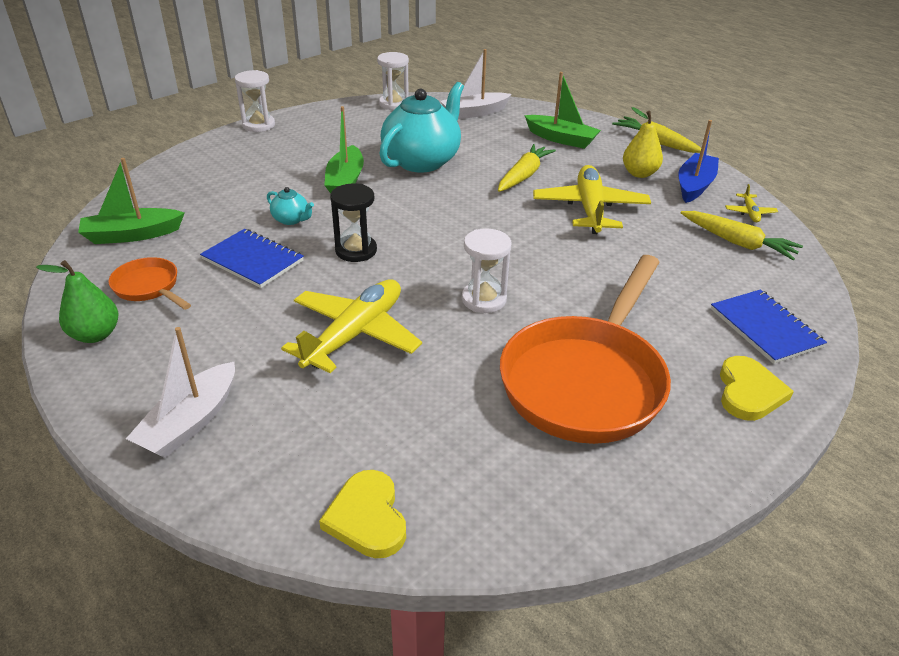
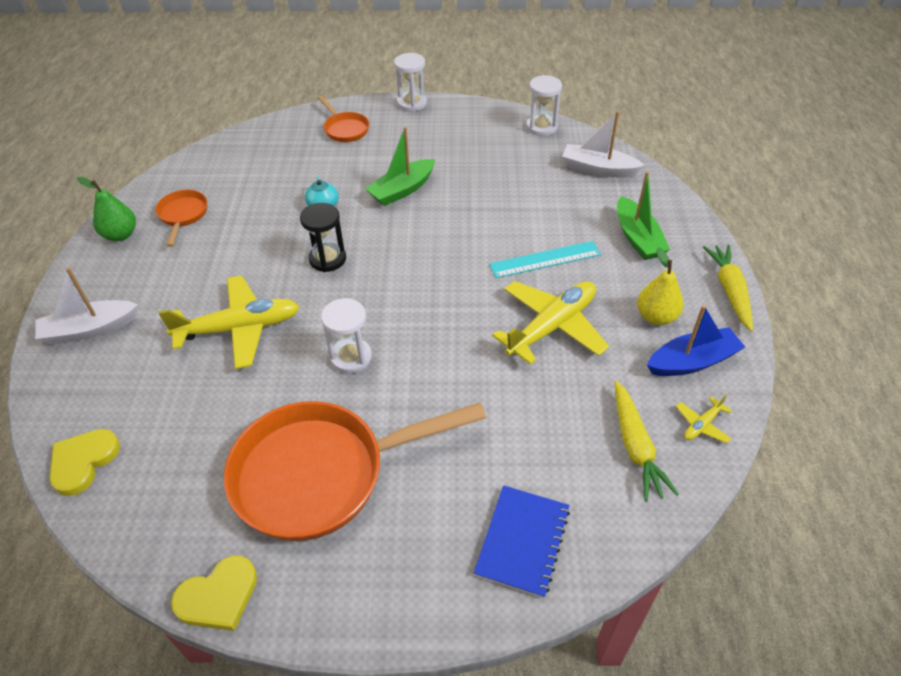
camera: 45 degrees right, 10 degrees up
(132, 235) = (222, 166): green boat -> none
(222, 162) = (345, 129): none -> orange pan
(253, 260) = (259, 228): blue notebook -> none
(422, 161) = (483, 200): turquoise teapot -> none
(523, 175) = (545, 259): yellow carrot -> turquoise ruler
(749, 392) = (417, 580): yellow heart -> yellow heart (218, 596)

